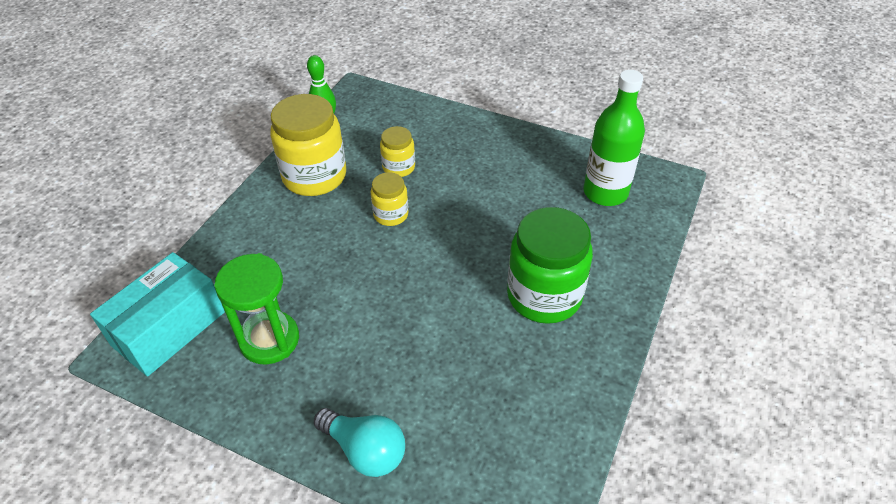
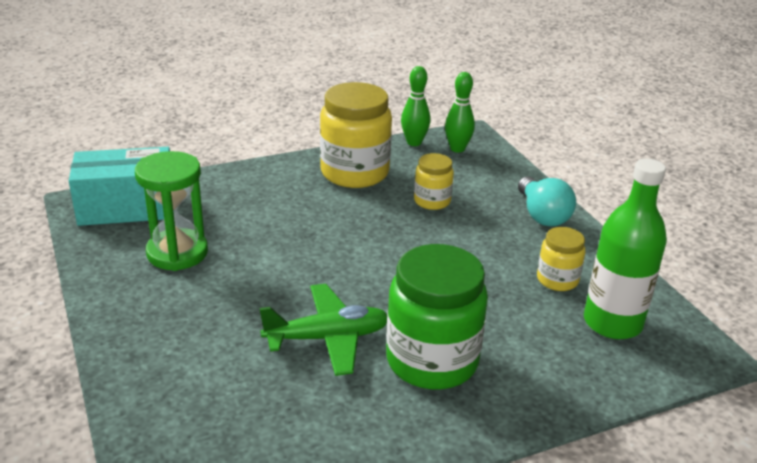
camera: 40 degrees right, 15 degrees down
(362, 109) = (457, 149): none -> green bowling pin
(365, 450) = (139, 362): turquoise light bulb -> turquoise light bulb (542, 215)
(391, 214) = (379, 228): yellow jar -> yellow jar (557, 280)
(464, 328) = (328, 338): none -> green plane

